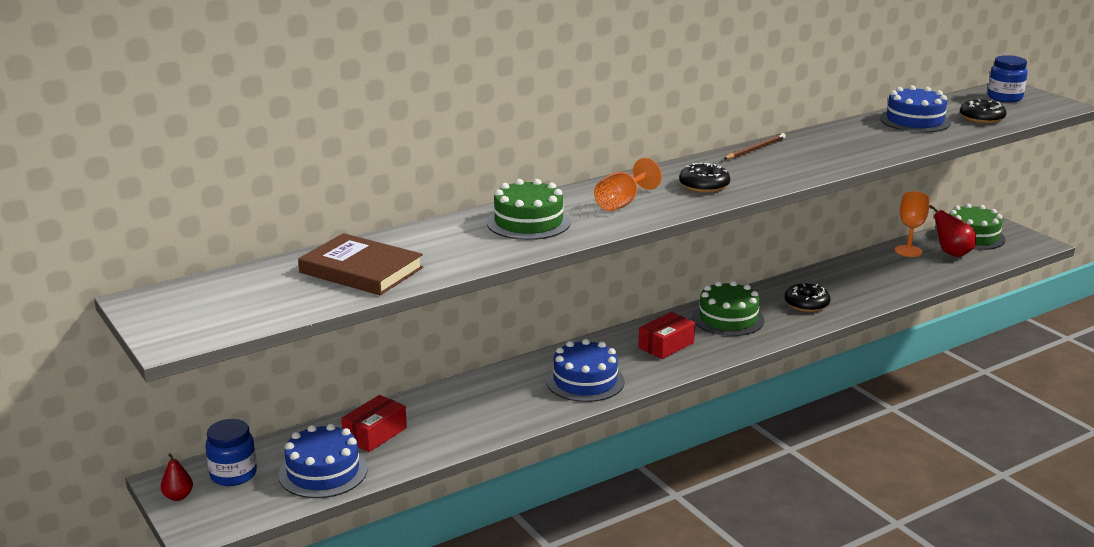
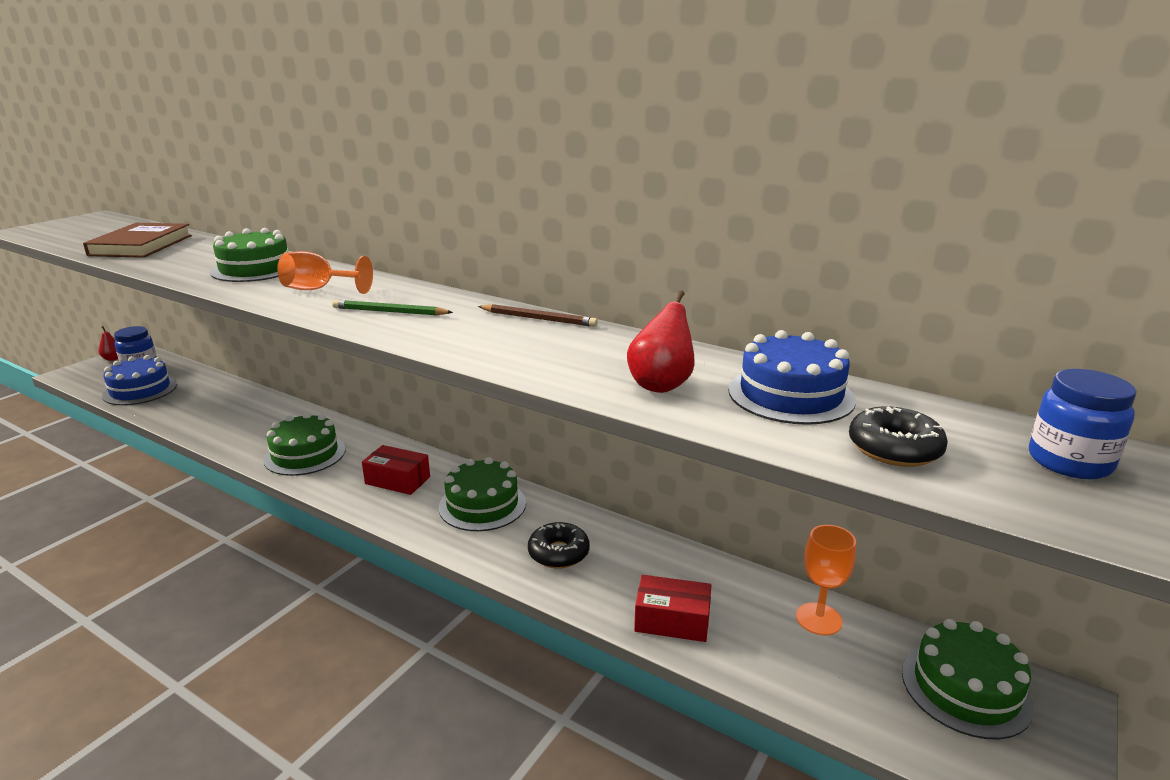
camera: 65 degrees right, 0 degrees up
(375, 434) = (197, 393): red box -> red box (672, 620)
(585, 381) = (305, 454): blue cake -> green cake
(704, 186) = (389, 312): black donut -> green pencil
(952, 253) = (863, 671): red pear -> red pear (661, 385)

